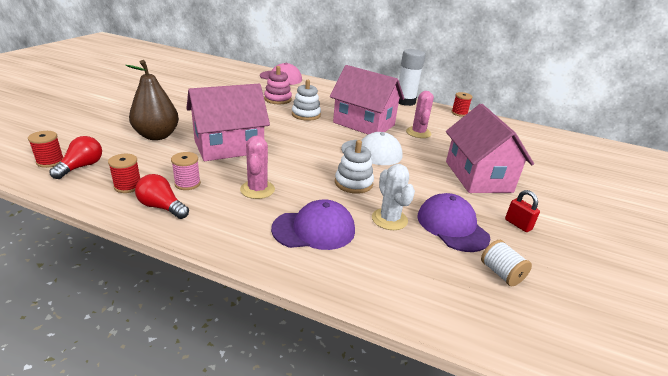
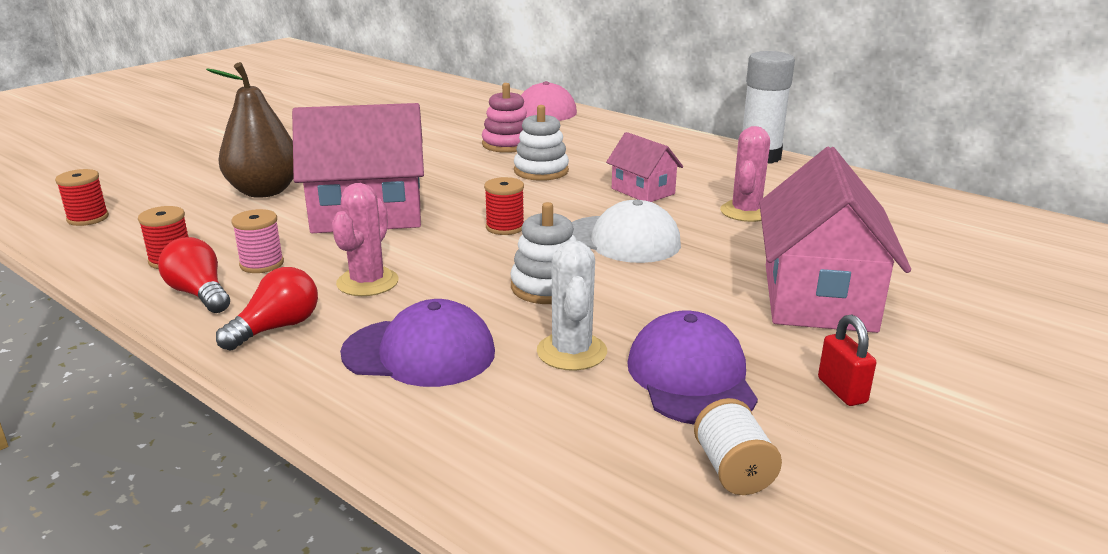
camera: 20 degrees right, 5 degrees down
(81, 167) = (125, 228): red light bulb -> red light bulb (277, 328)
(364, 124) = (643, 191): pink house -> pink house, size x0.52
(459, 113) = (866, 182): red spool -> red spool (505, 227)

